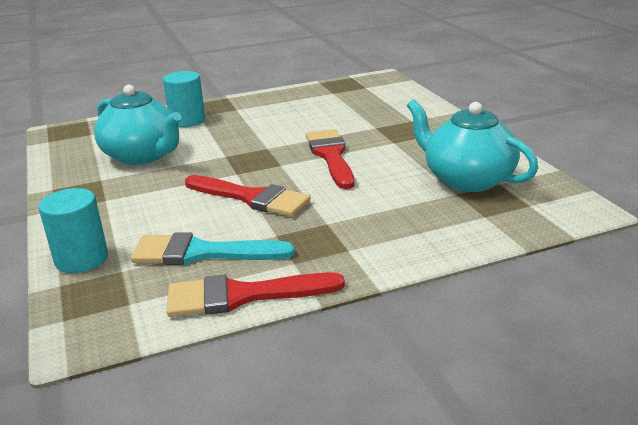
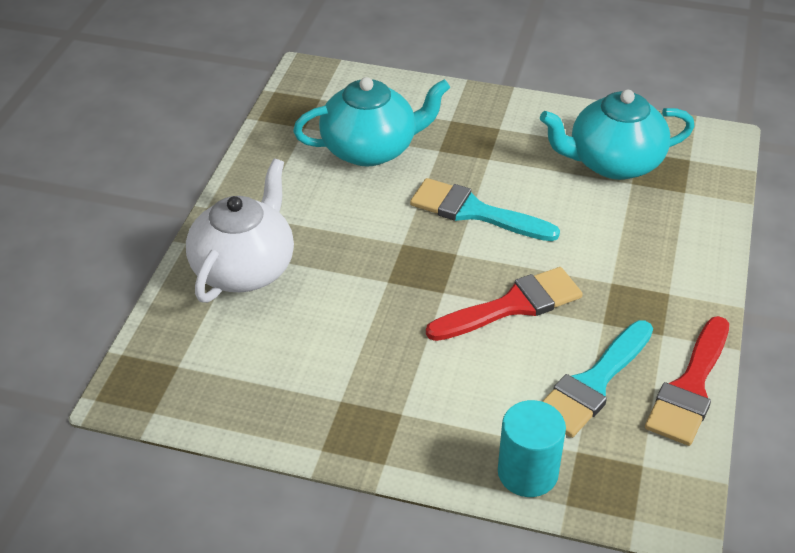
camera: 55 degrees left, 15 degrees up
(143, 156) = (311, 343): turquoise teapot -> turquoise teapot (370, 149)
(187, 121) = (244, 268): turquoise cylinder -> white teapot
(331, 156) = (474, 212): red brush -> turquoise brush

